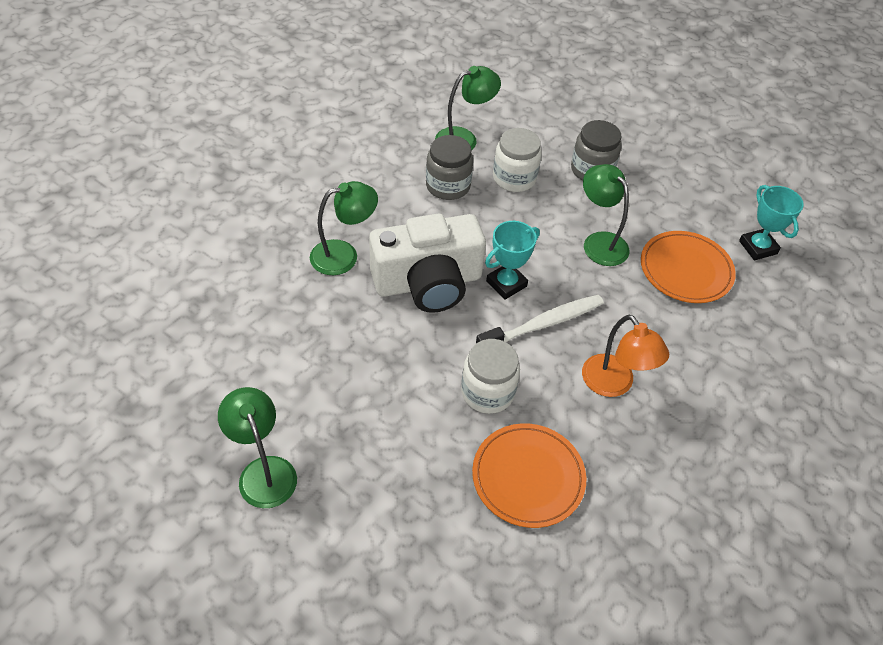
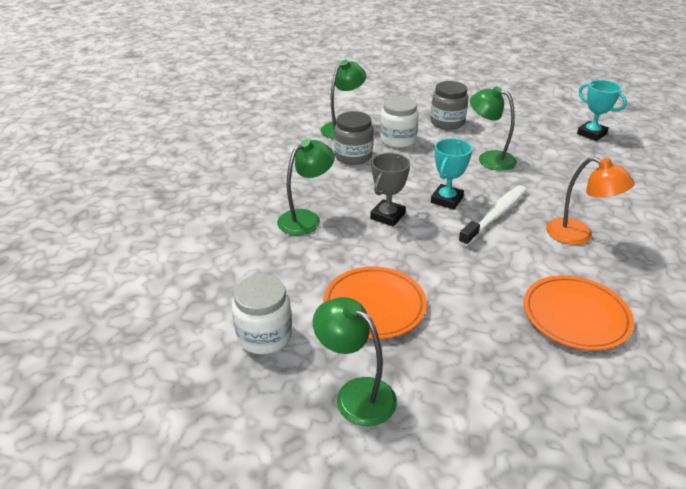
camera: 20 degrees left, 15 degrees down
(428, 282) = (387, 216): white camera -> grey trophy
(487, 392) = (494, 270): white jar -> white jar (264, 335)
(686, 270) = (560, 157): orange plate -> orange plate (374, 305)

